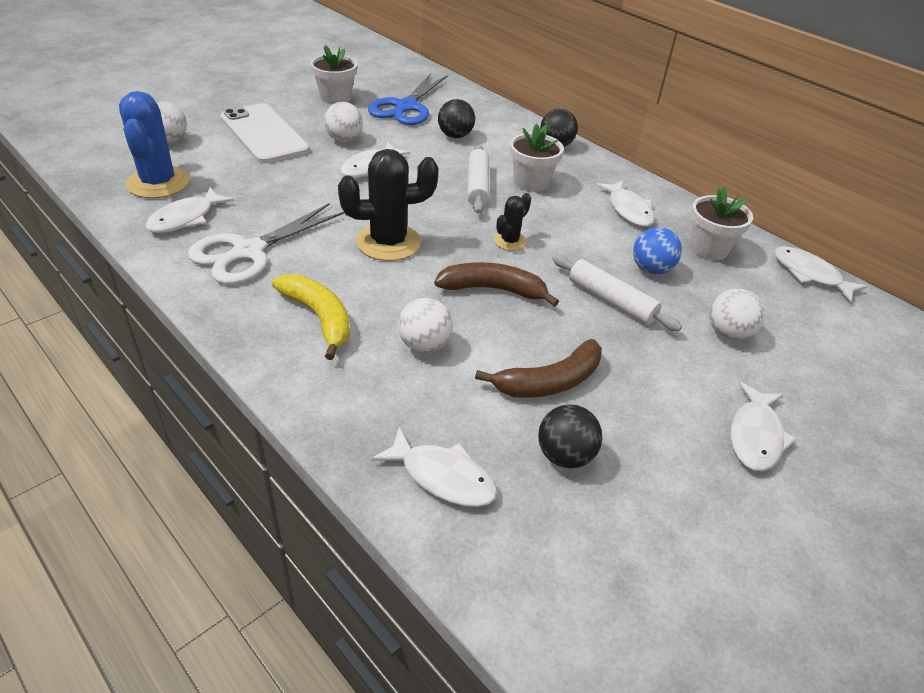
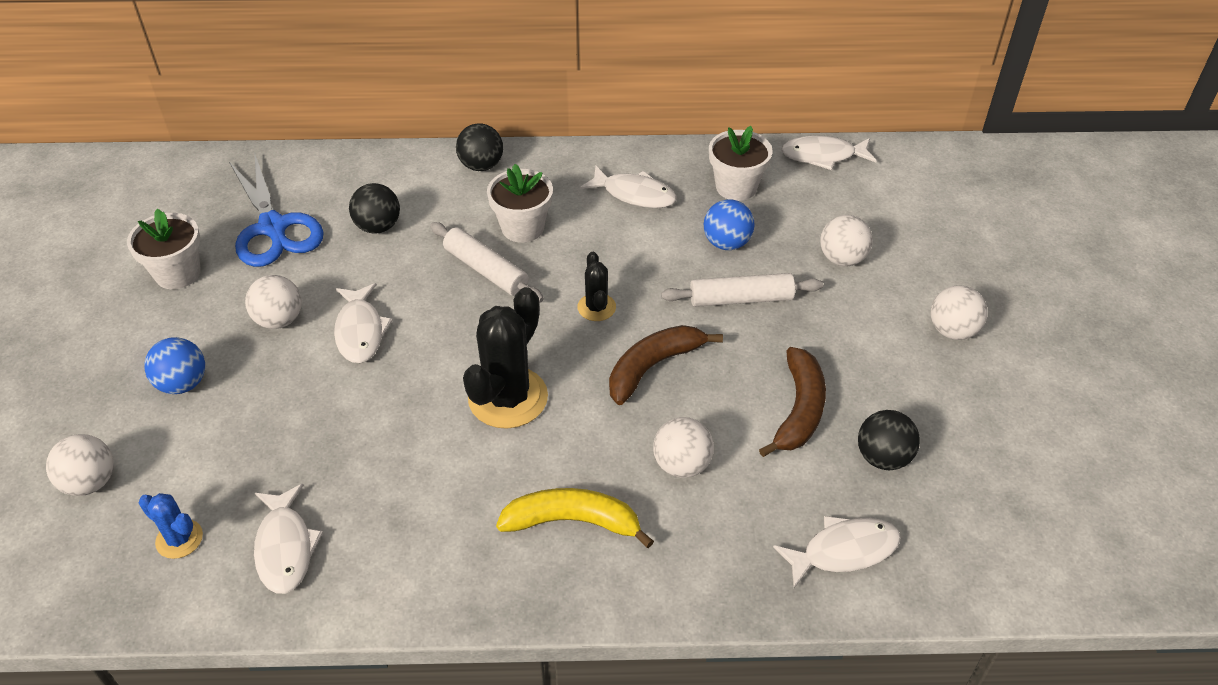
camera: 45 degrees left, 5 degrees up
(158, 183) = (179, 539): blue cactus -> blue cactus, size x0.52
(248, 252) = (408, 523): white scissors -> none
(264, 134) = (183, 384): white phone -> blue ball
(755, 436) = (952, 331): white fish -> white ball

